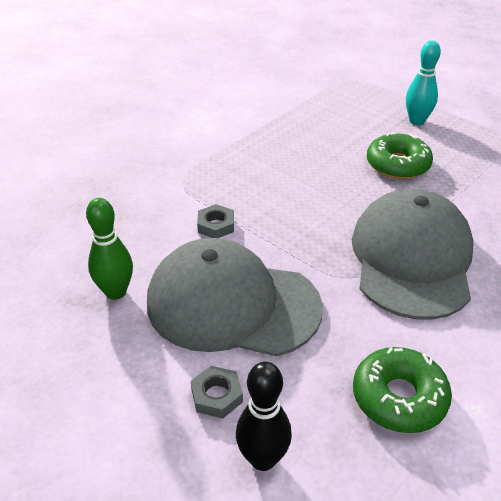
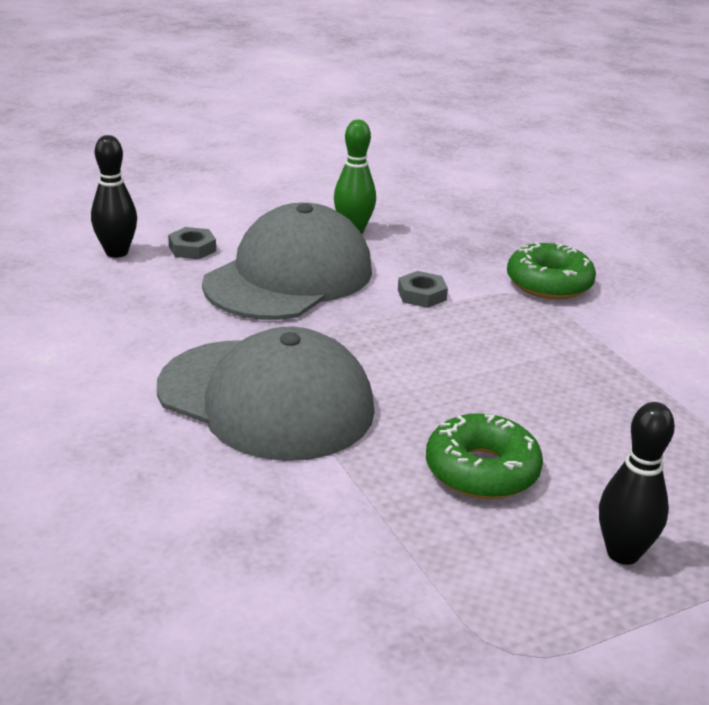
camera: 110 degrees right, 10 degrees down
(399, 398) = (100, 322): green donut -> green donut (549, 283)
(417, 121) = (623, 553): turquoise bowling pin -> black bowling pin

